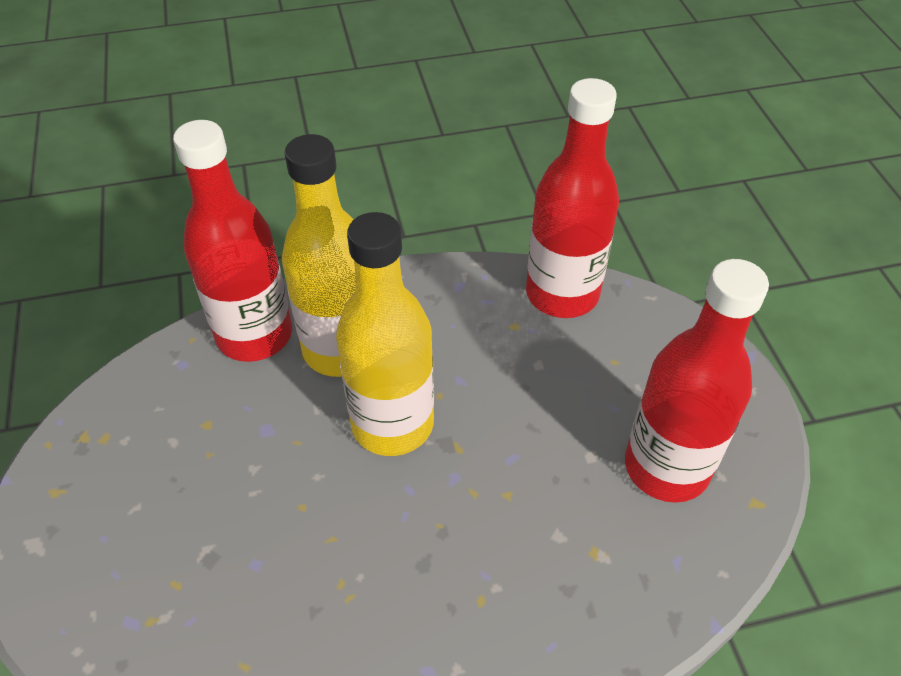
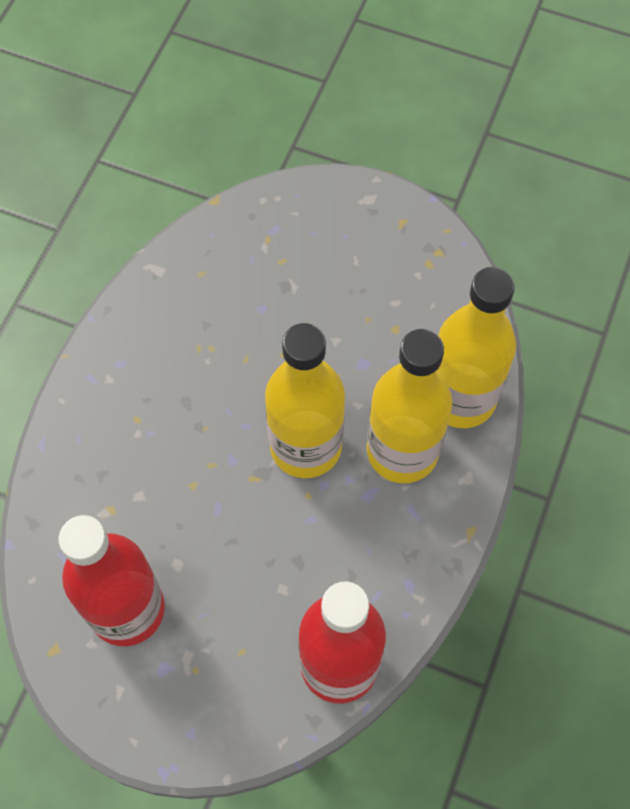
camera: 125 degrees right, 15 degrees up
(254, 335) = (461, 398): red bottle -> yellow bottle

